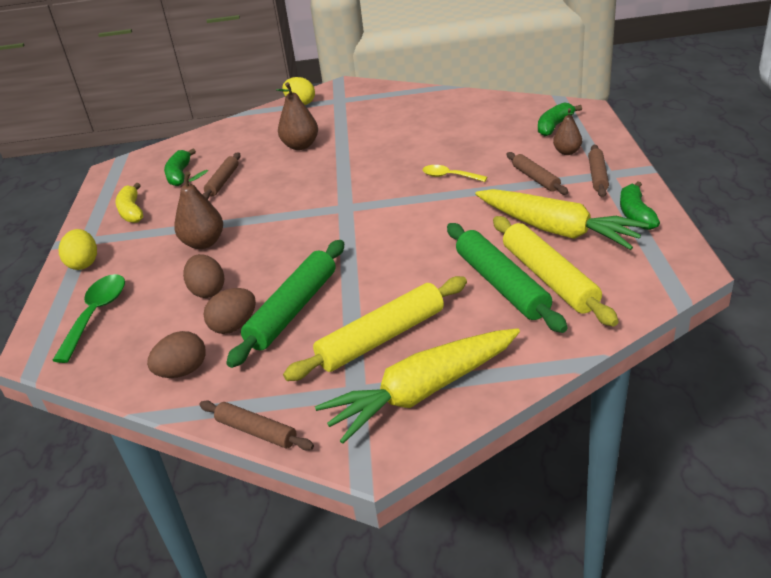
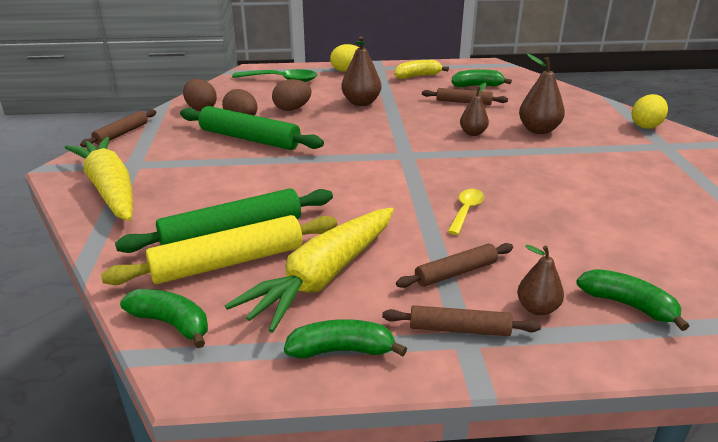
camera: 85 degrees right, 5 degrees down
(302, 175) = (473, 133): none -> brown pear
(381, 338) = (189, 173): yellow rolling pin -> none
(638, 290) = (171, 323): none -> green banana

